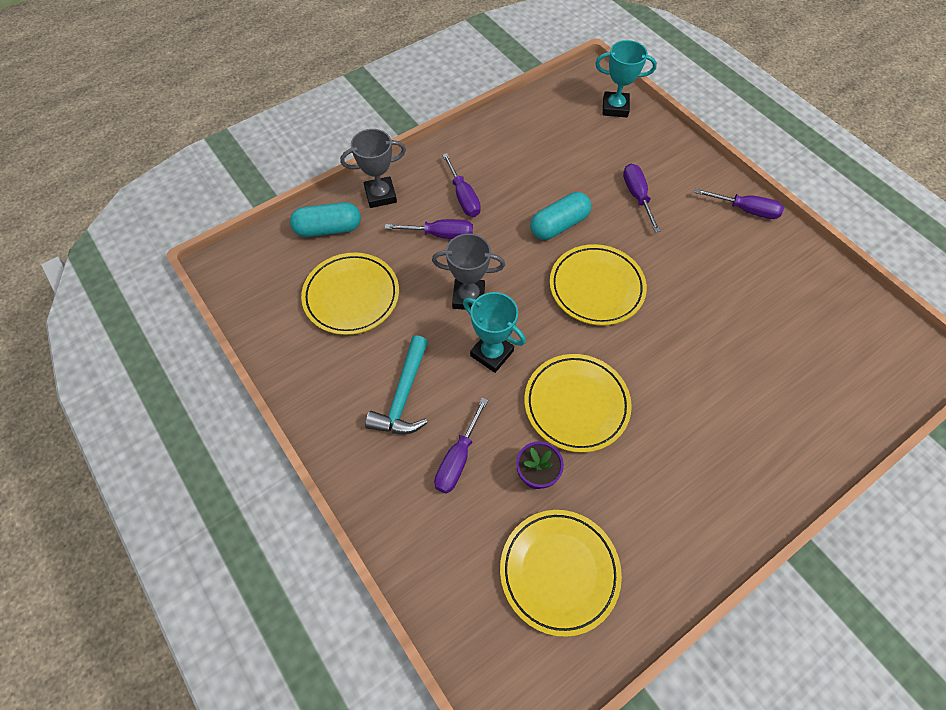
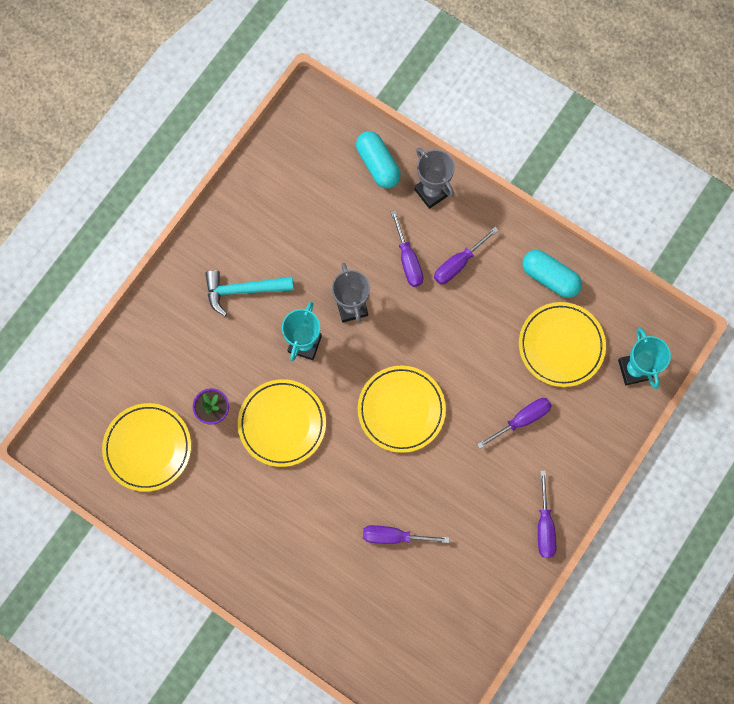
camera: 70 degrees right, 15 degrees up
(351, 296) = (318, 213): yellow plate -> yellow plate (561, 345)
(458, 458) = (207, 349): purple screwdriver -> purple screwdriver (394, 536)
(559, 225) = (458, 358): turquoise capsule -> turquoise capsule (549, 277)

